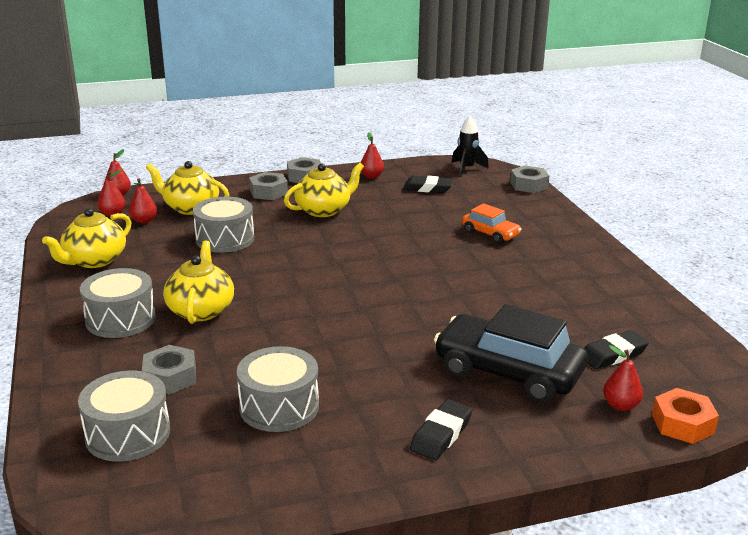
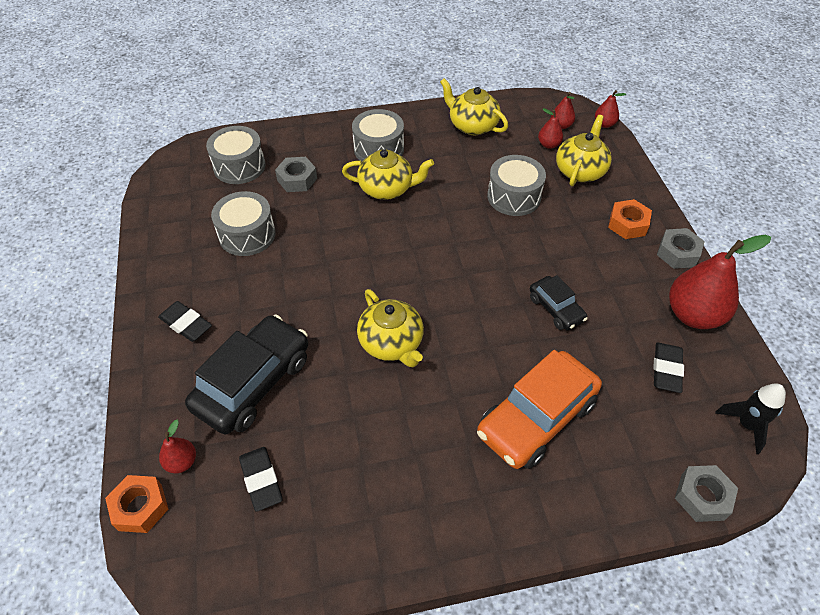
camera: 95 degrees right, 25 degrees up
(268, 192) = (628, 224): grey nut -> orange nut
(324, 210) = (587, 267): yellow teapot -> yellow teapot (391, 343)
(371, 176) = (693, 315): red pear -> red pear, size x2.10
(374, 224) = (556, 309): none -> black car
(490, 234) = (536, 418): orange car -> orange car, size x1.89

